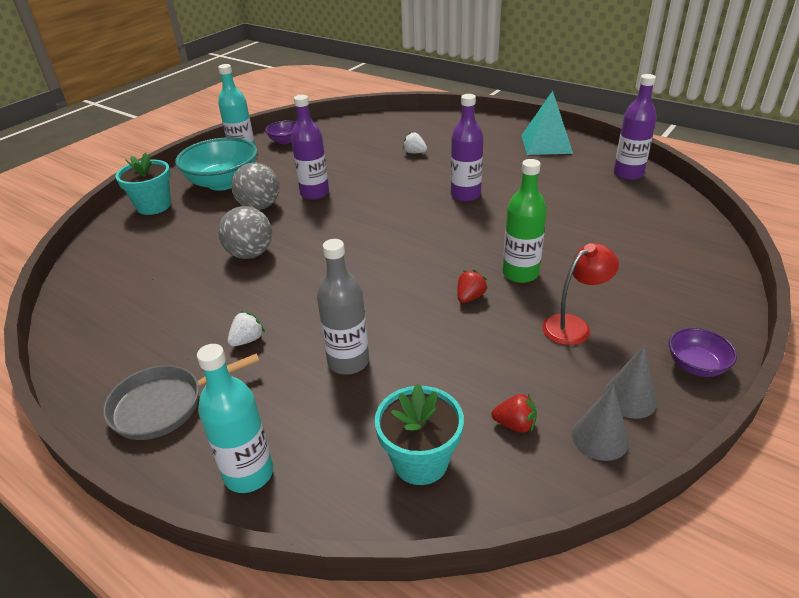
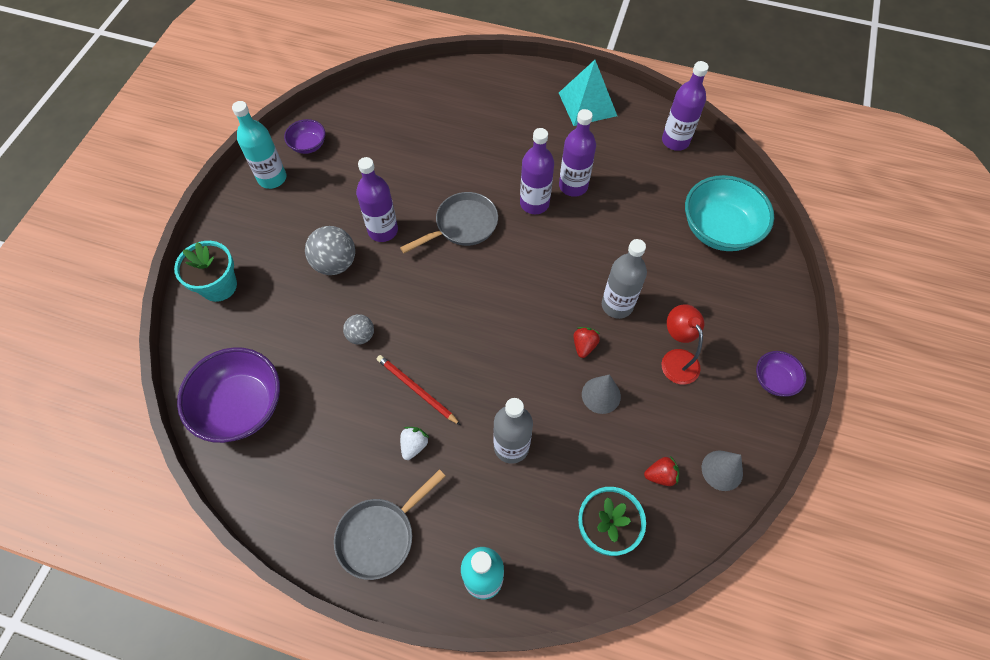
camera: 20 degrees left, 25 degrees up
(111, 282) = (241, 406): none -> purple bowl
(223, 182) = (275, 232): turquoise bowl -> turquoise bowl (719, 230)
(250, 254) = (361, 336): grey ball -> grey ball, size x0.59
(277, 299) = (416, 390): none -> red pencil
(389, 199) = (462, 225): none -> grey pan
(414, 153) = (459, 142): white strawberry -> none
(509, 189) = (573, 186): none -> purple bottle
(520, 273) = (617, 305): green bottle -> grey bottle
(573, 325) = (676, 359): red lamp -> red lamp turned 60 degrees counterclockwise
(629, 398) = (734, 426): grey cone -> grey cone (601, 395)

